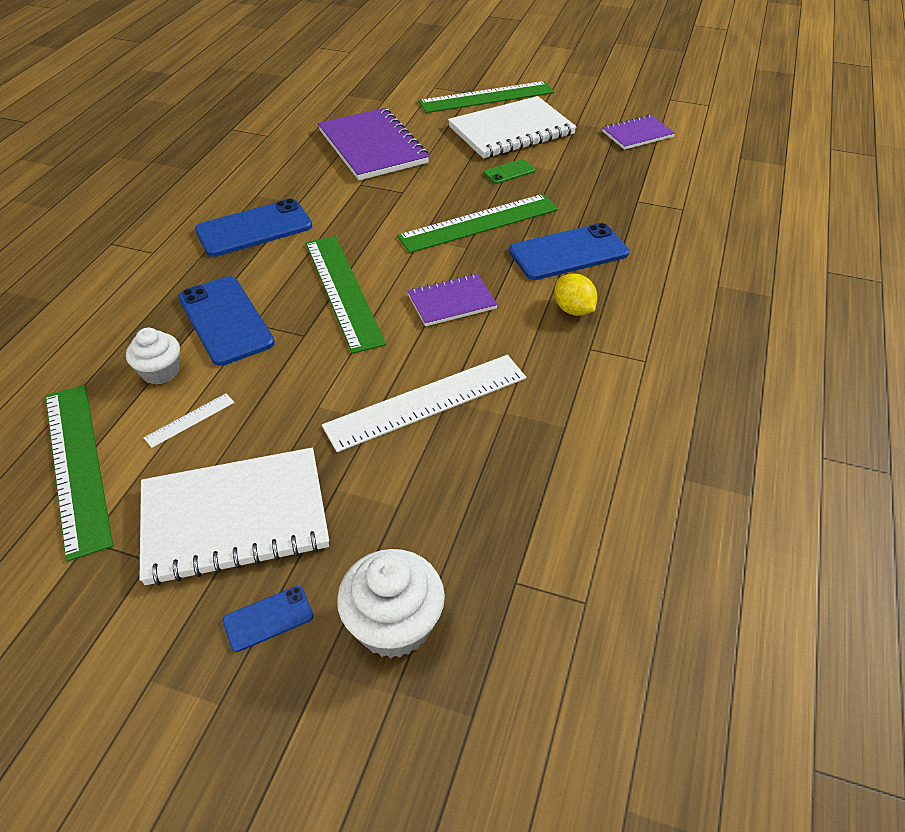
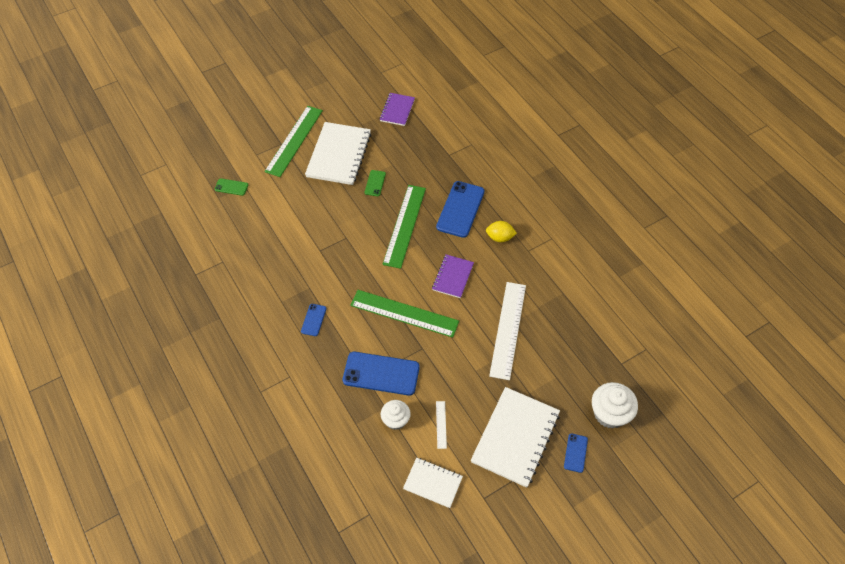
camera: 50 degrees left, 10 degrees up
(77, 465) = (433, 483): green ruler -> white notebook
(254, 228) = (313, 320): blue phone -> blue phone, size x0.50
(371, 94) = (231, 187): none -> green phone
(372, 147) = (289, 222): purple notebook -> none

